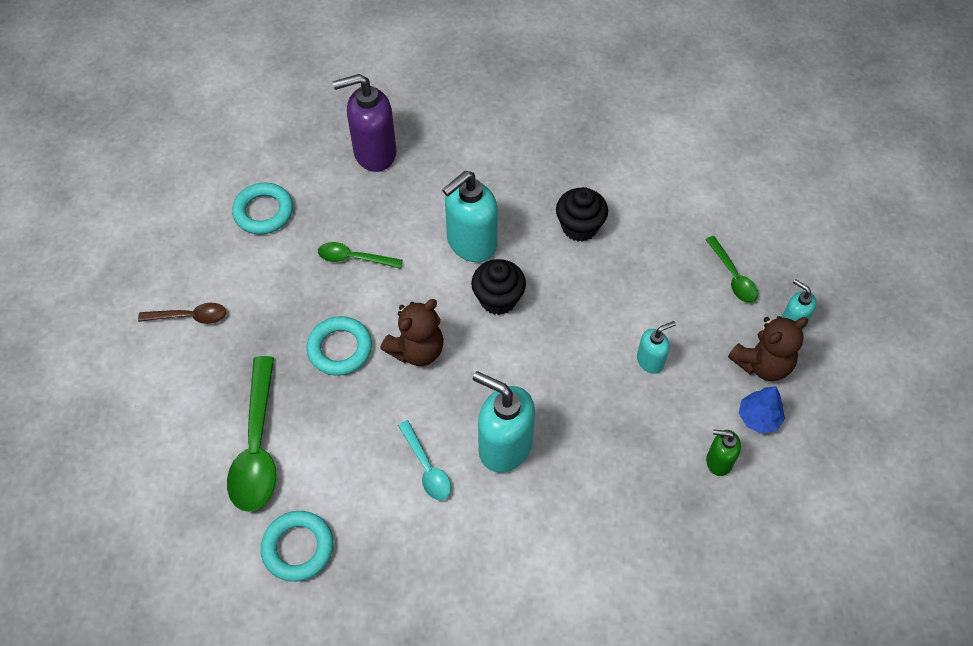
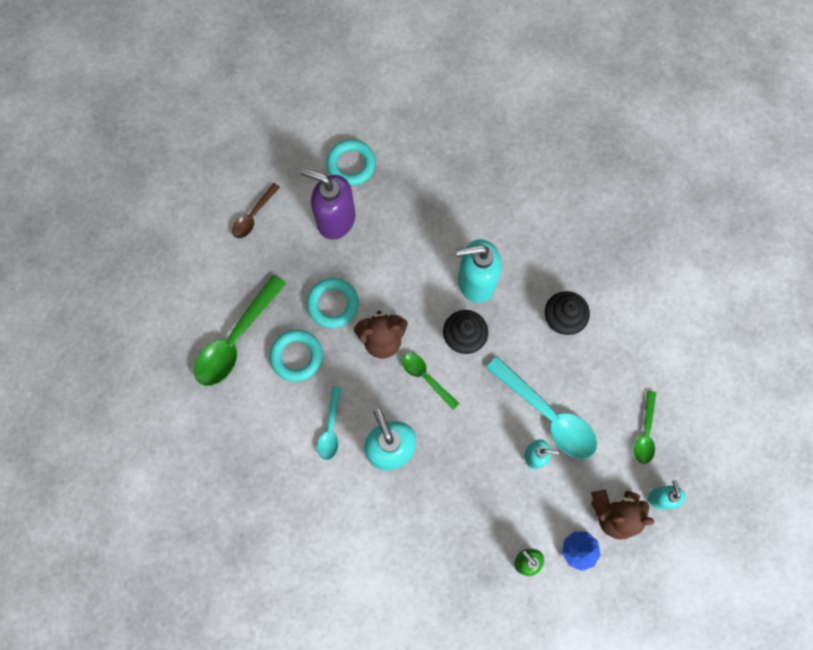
camera: 35 degrees right, 15 degrees up
(190, 317) = (253, 216): brown spoon -> brown spoon turned 90 degrees clockwise
(298, 548) = (216, 427): turquoise ring -> turquoise ring (296, 356)
(354, 258) = (387, 241): green spoon -> green spoon (426, 377)
(374, 153) = (458, 165): purple soap dispenser -> purple soap dispenser (335, 220)
(632, 317) = (547, 415): none -> turquoise spoon

